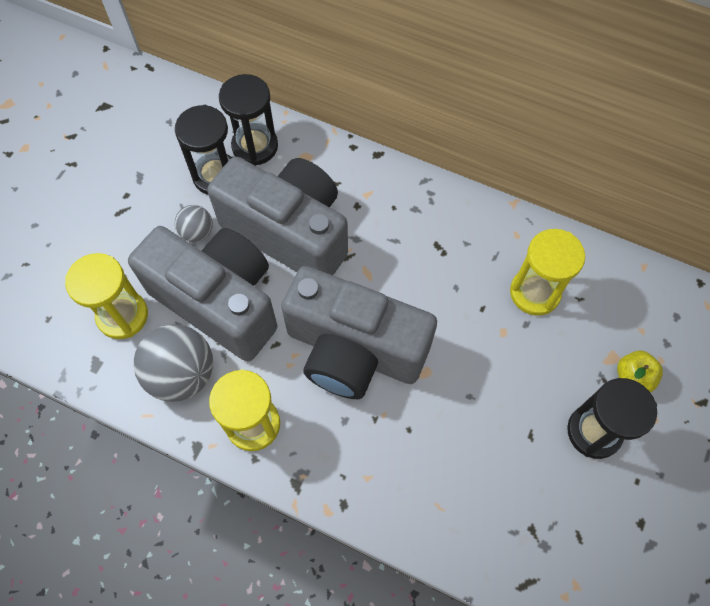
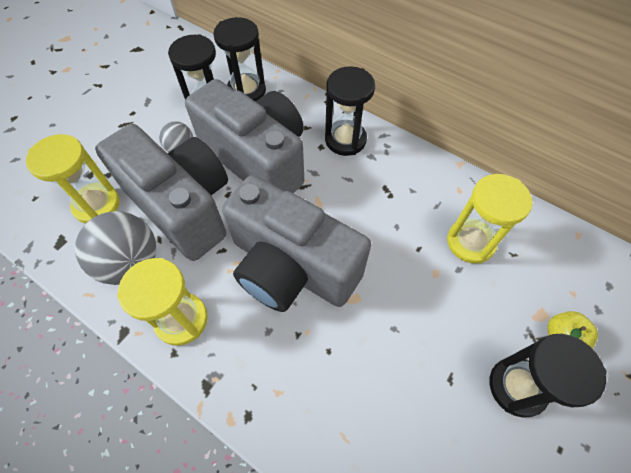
camera: 10 degrees right, 5 degrees down
(383, 193) = (345, 140): none -> black hourglass

